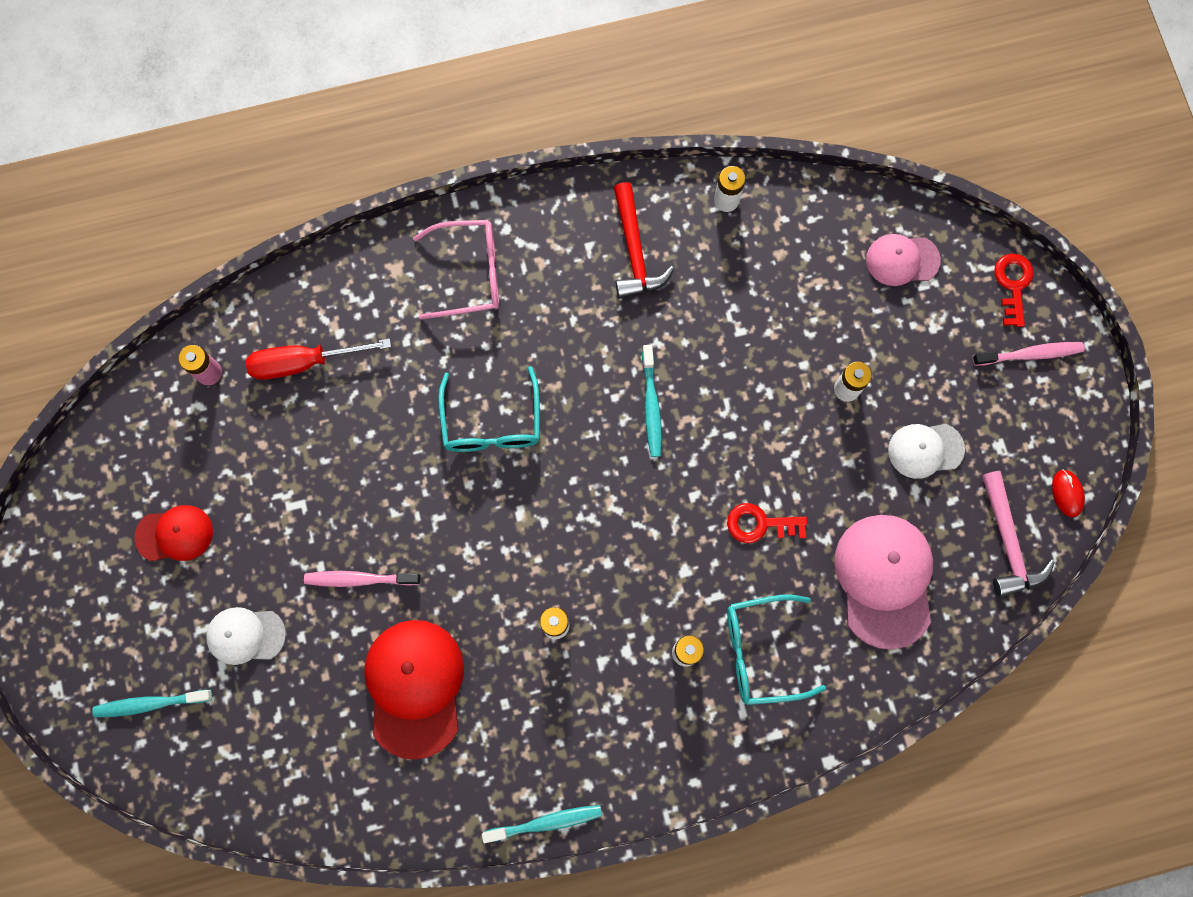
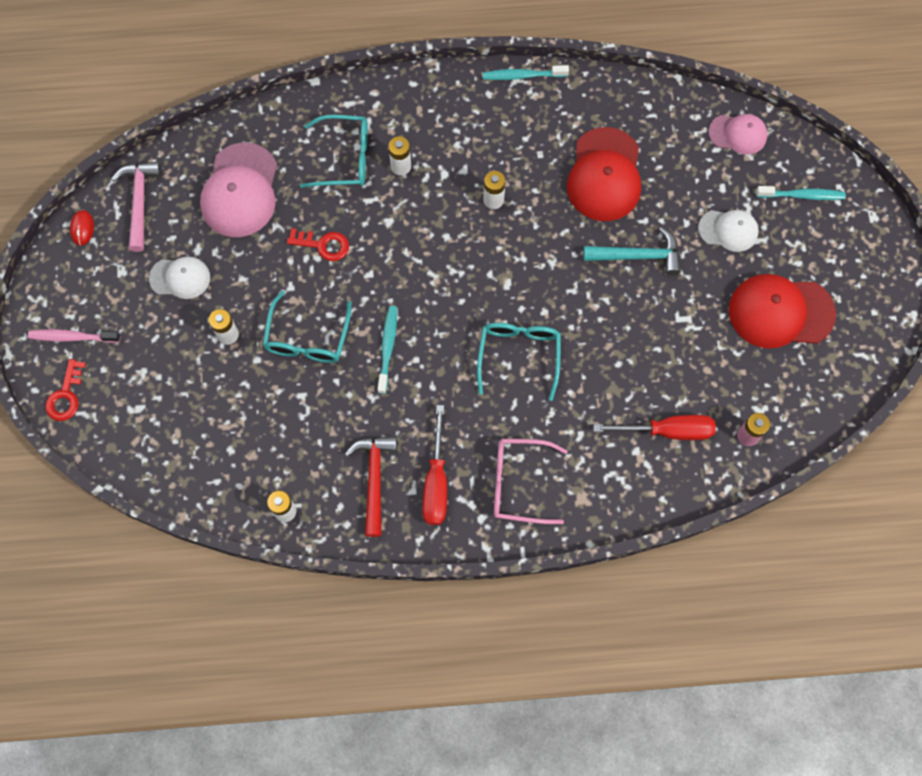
camera: 170 degrees left, 5 degrees down
(175, 534) = (780, 312): red cap -> red cap, size x1.72
(359, 579) = (638, 256): pink toothbrush -> turquoise hammer
(564, 259) = (436, 482): none -> red screwdriver
(750, 401) = (307, 338): none -> turquoise glasses
(902, 260) = (150, 432): pink cap -> pink cap (738, 134)

